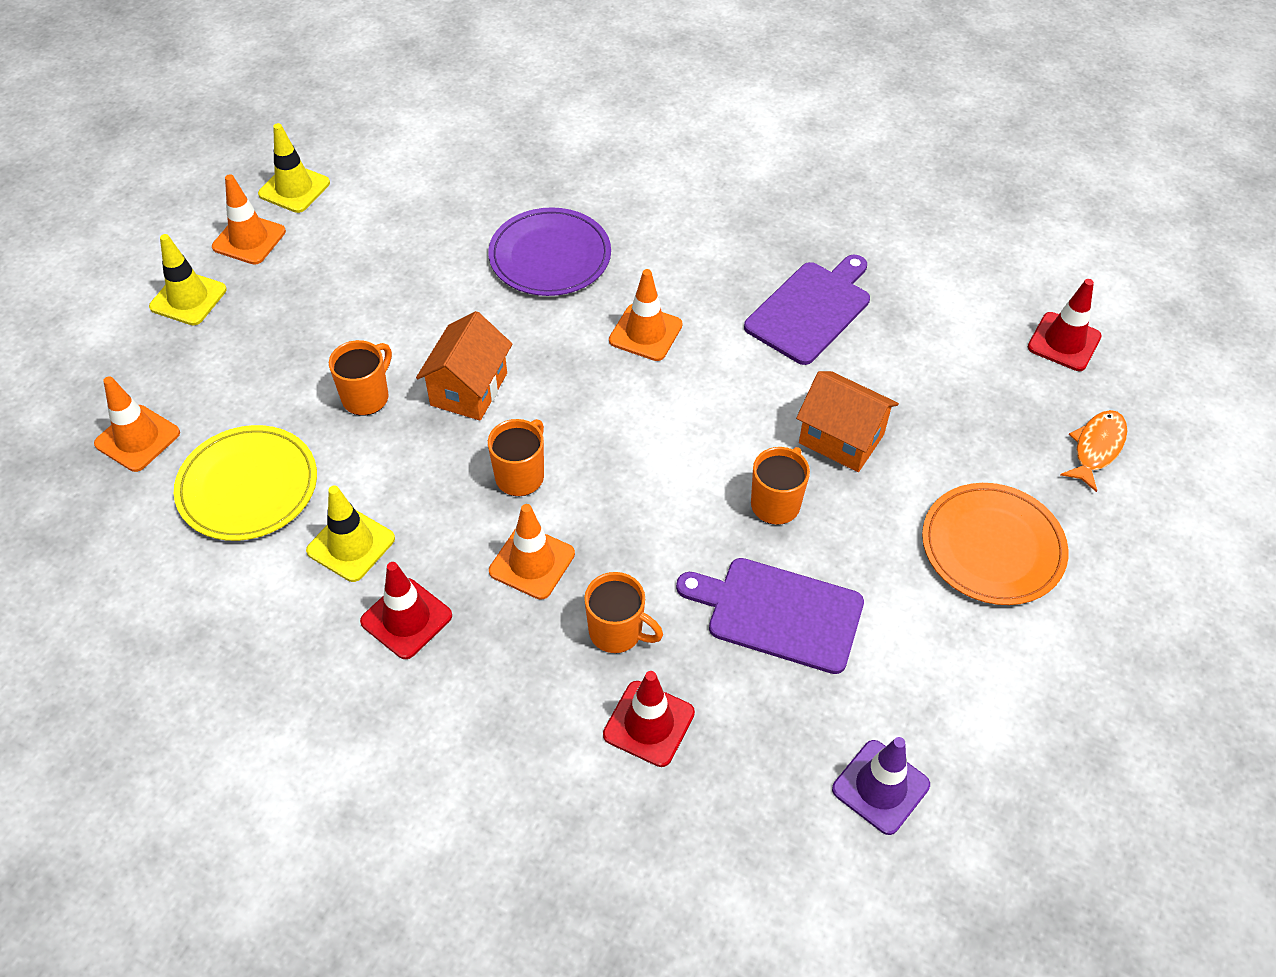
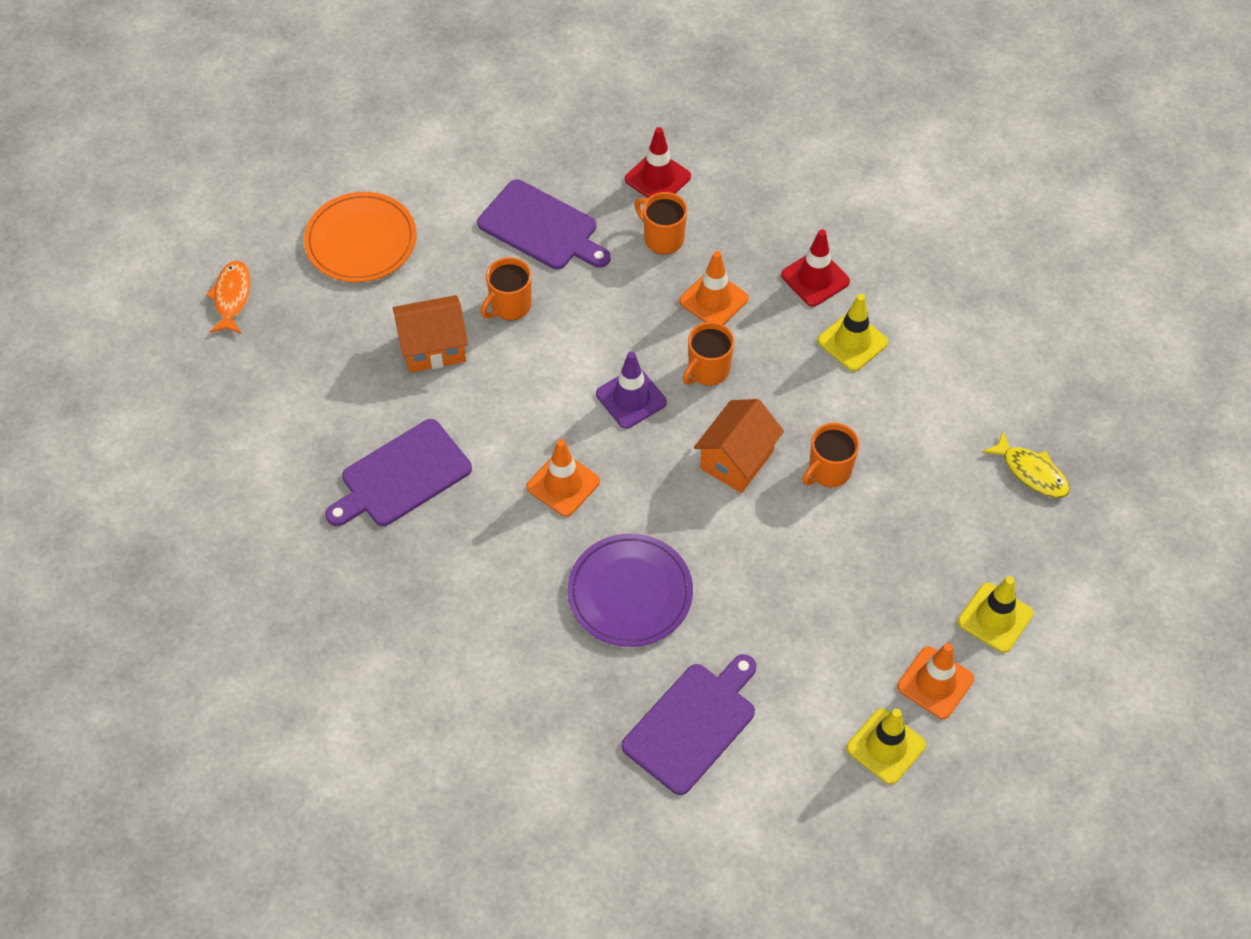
camera: 165 degrees left, 5 degrees up
(137, 438) = (1031, 472): orange traffic cone -> yellow fish
(248, 486) = (934, 408): yellow plate -> none
(468, 175) = (692, 724): none -> purple cutting board
(841, 439) = (433, 348): orange house -> orange house turned 60 degrees counterclockwise
(880, 787) = (519, 114): purple traffic cone -> purple traffic cone (631, 398)
(1064, 342) = (193, 395): red traffic cone -> none
(1096, 448) = (232, 297): orange fish -> orange fish turned 135 degrees clockwise

